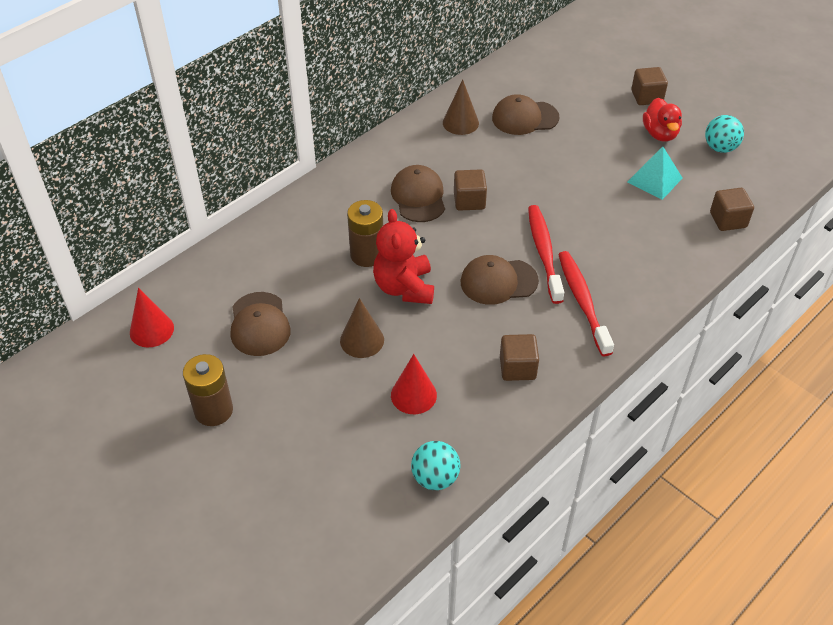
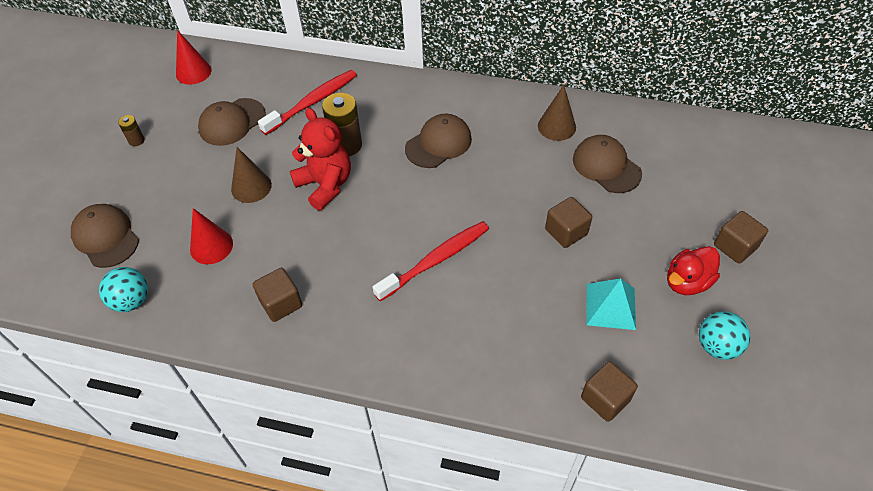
camera: 60 degrees right, 5 degrees up
(213, 410) = (136, 140): brown battery -> brown battery, size x0.50
(404, 287) = (325, 185): red teddy bear -> red teddy bear turned 90 degrees clockwise
(469, 201) = (460, 178): brown cube -> brown cube (566, 232)
(498, 281) = (375, 243): brown cap -> brown cap (106, 237)
(582, 301) = (393, 317): red toothbrush -> red toothbrush (312, 102)

